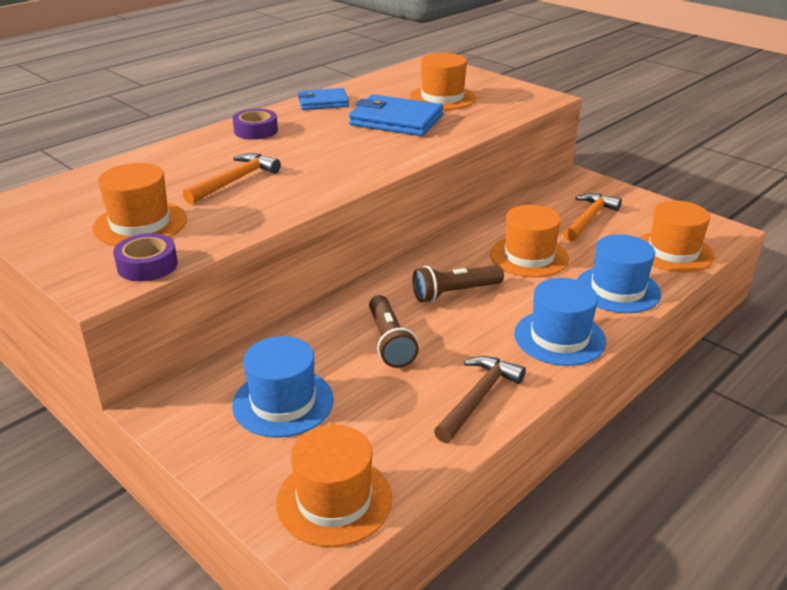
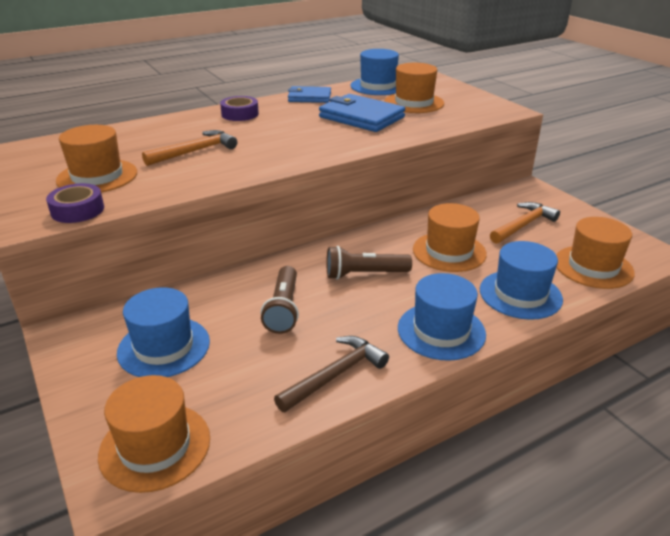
camera: 15 degrees right, 0 degrees up
(391, 81) = (378, 86): none -> blue hat

